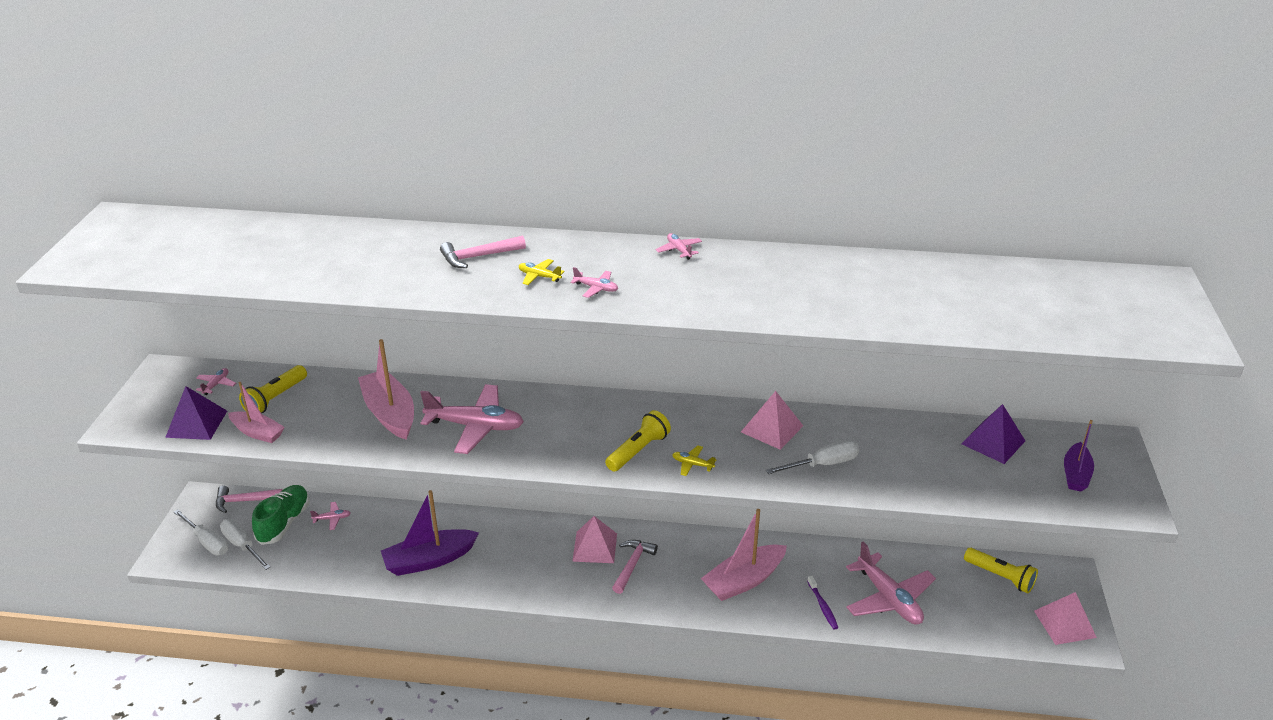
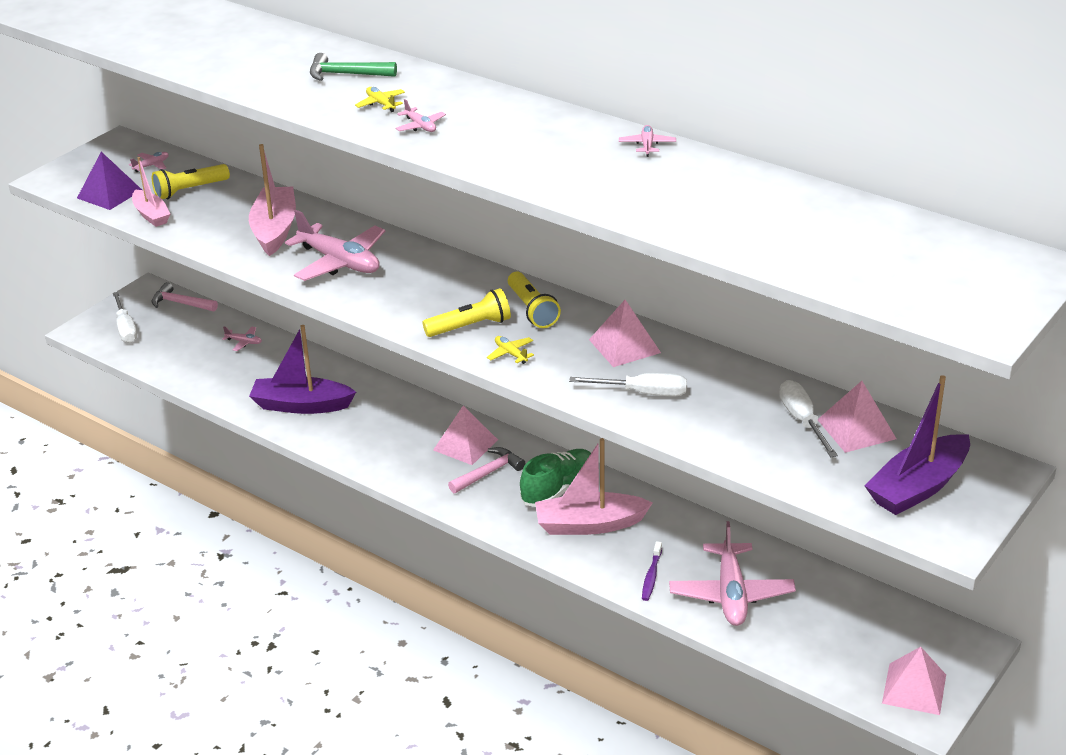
camera: 30 degrees right, 0 degrees up
(242, 545) = (151, 341): white screwdriver -> white screwdriver (802, 421)
(284, 523) = (200, 332): green shoe -> green shoe (559, 489)
(478, 257) = (346, 74): pink hammer -> green hammer
(679, 250) = (539, 111): pink plane -> pink plane (647, 145)
(993, 442) = (856, 429): purple pyramid -> pink pyramid
(1000, 577) = (883, 619): yellow flashlight -> yellow flashlight (532, 310)
(1075, 474) = (918, 487): purple boat -> purple boat, size x1.62

